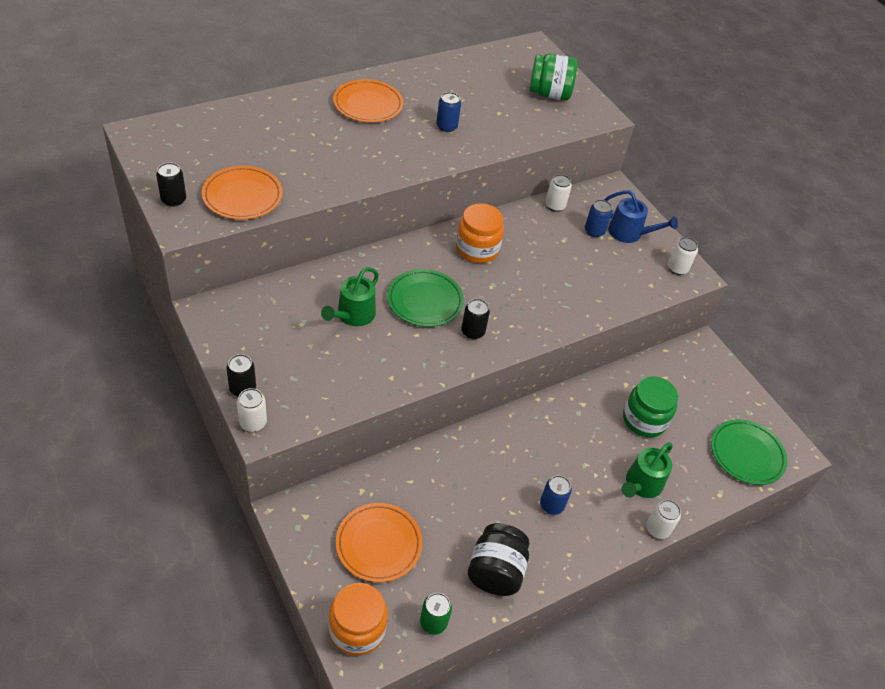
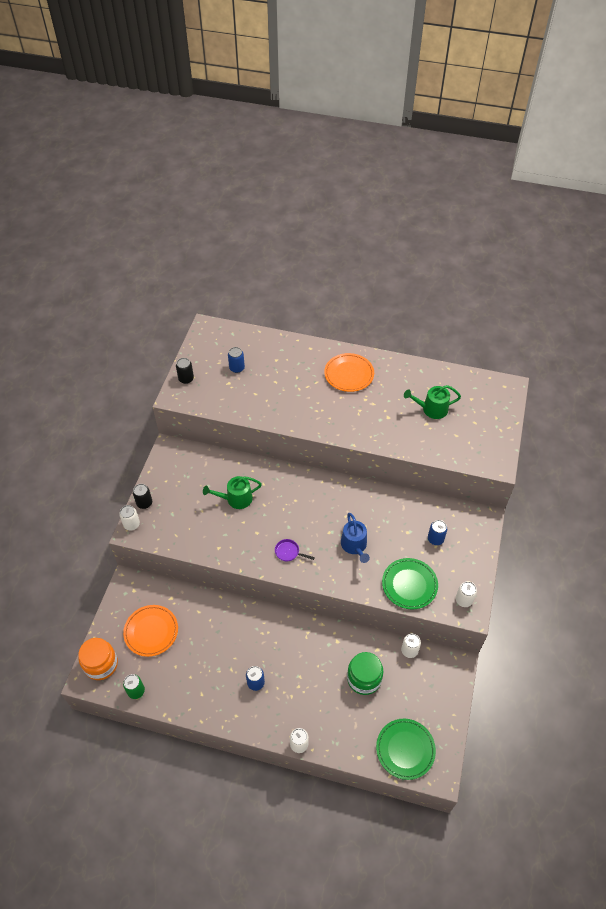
camera: 50 degrees right, 5 degrees up
(242, 196) = (220, 396): orange plate -> none
(425, 301) = (282, 516): green plate -> green plate (409, 585)
(446, 126) = (381, 415): blue can -> blue can (237, 368)
(473, 332) = (288, 552): black can -> purple pan
(477, 249) = (346, 504): orange jar -> none
(495, 571) = (190, 692): black jar -> none
(549, 94) = (477, 428): green jar -> none
(555, 205) = (428, 506): white can -> white can (409, 650)
(629, 233) = (458, 555): blue watering can -> blue watering can (354, 545)
(641, 484) = (318, 713): green watering can -> green watering can (432, 409)

